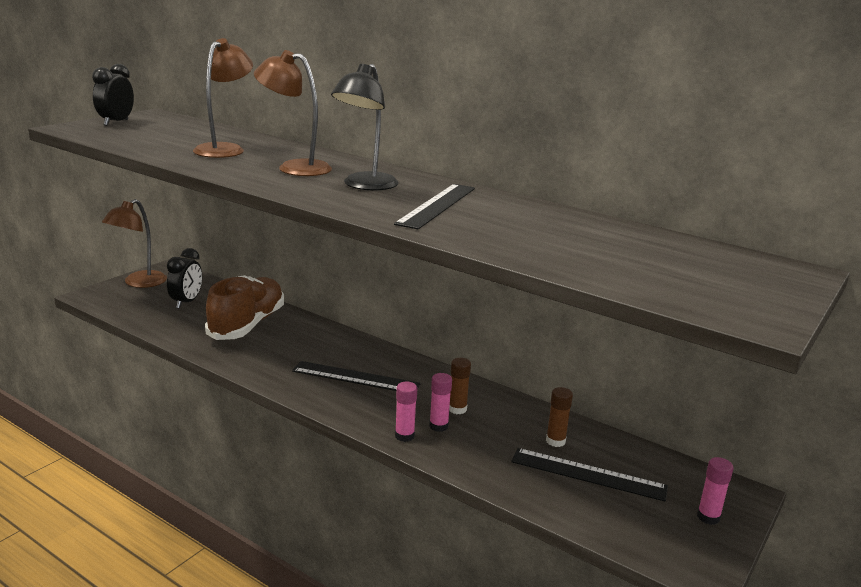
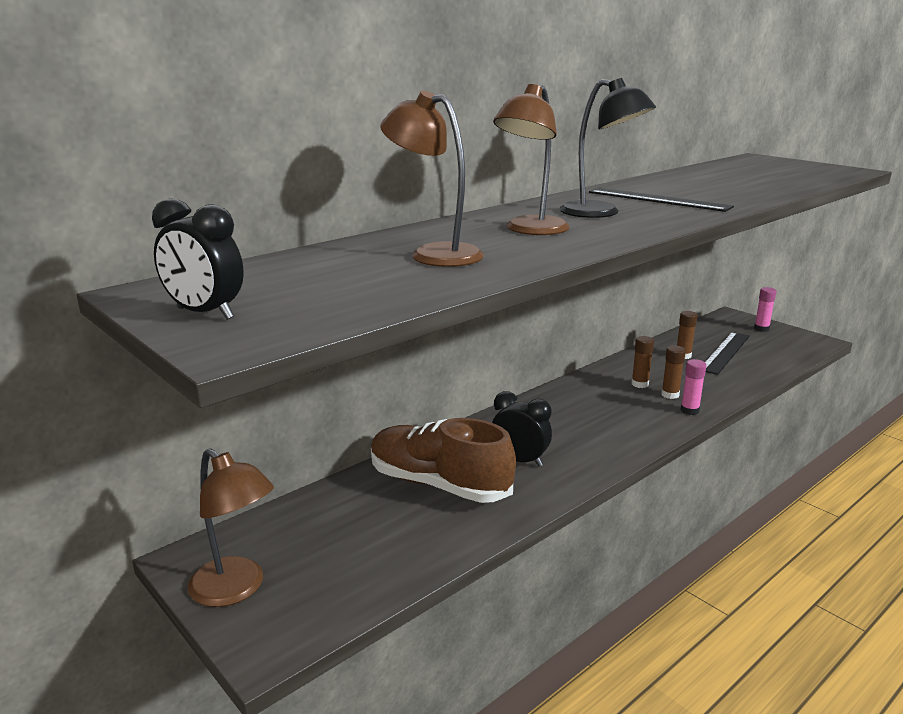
camera: 75 degrees left, 0 degrees up
(186, 302) = (344, 536): black clock -> black clock (520, 461)
(355, 377) = (583, 424): black ruler -> none
(438, 426) = (670, 395): pink glue stick -> brown glue stick

